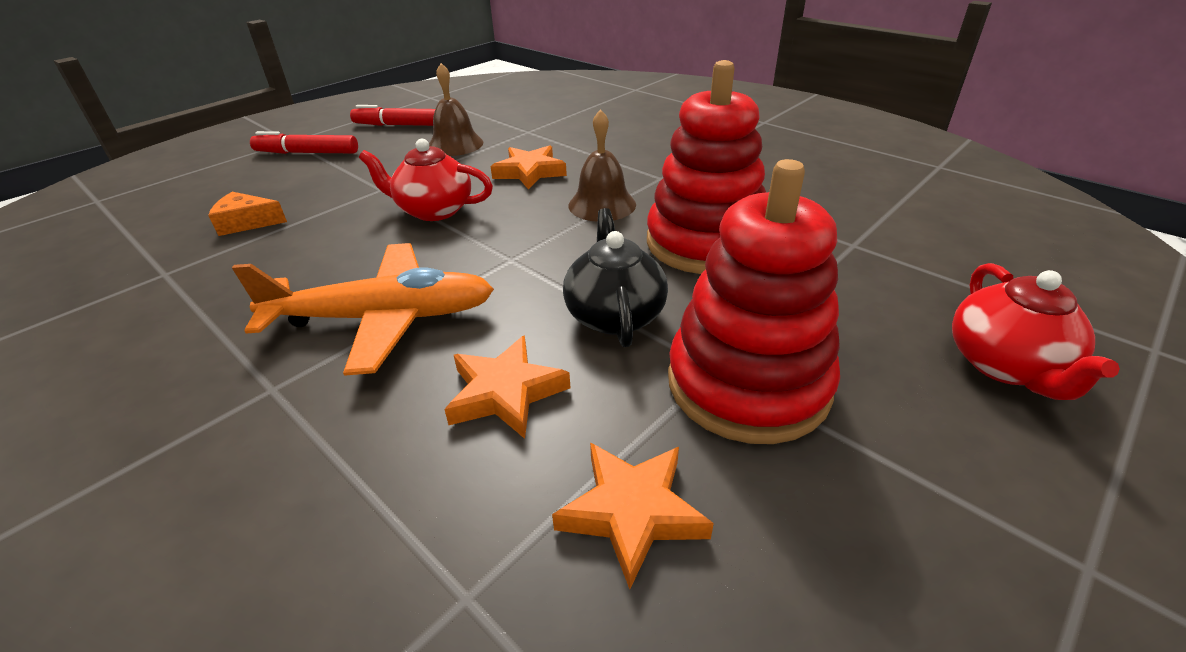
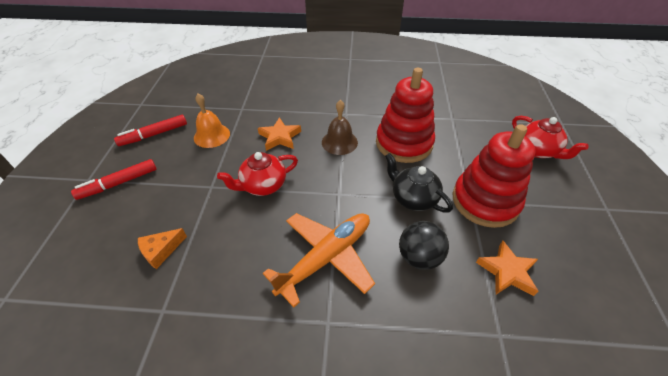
camera: 40 degrees left, 10 degrees up
(455, 144) = (212, 135): brown bell -> orange bell
(506, 392) = (419, 257): orange star -> black ball

